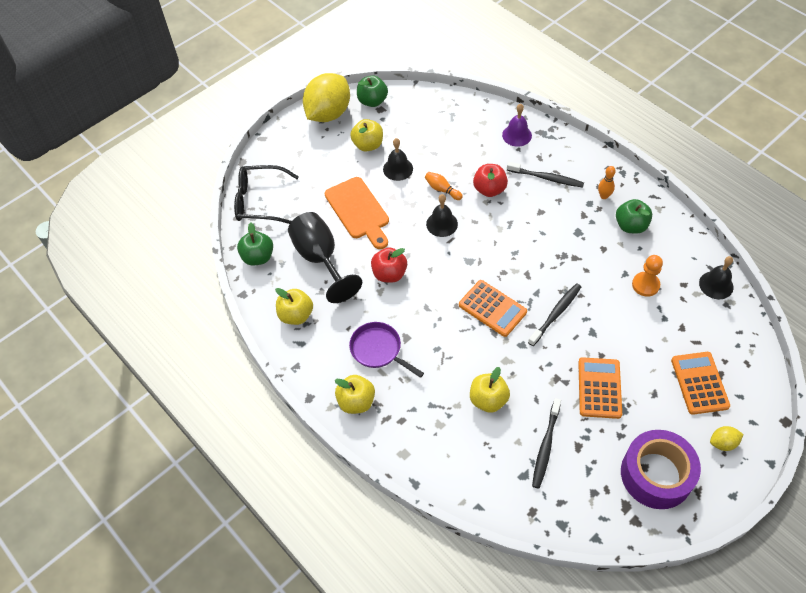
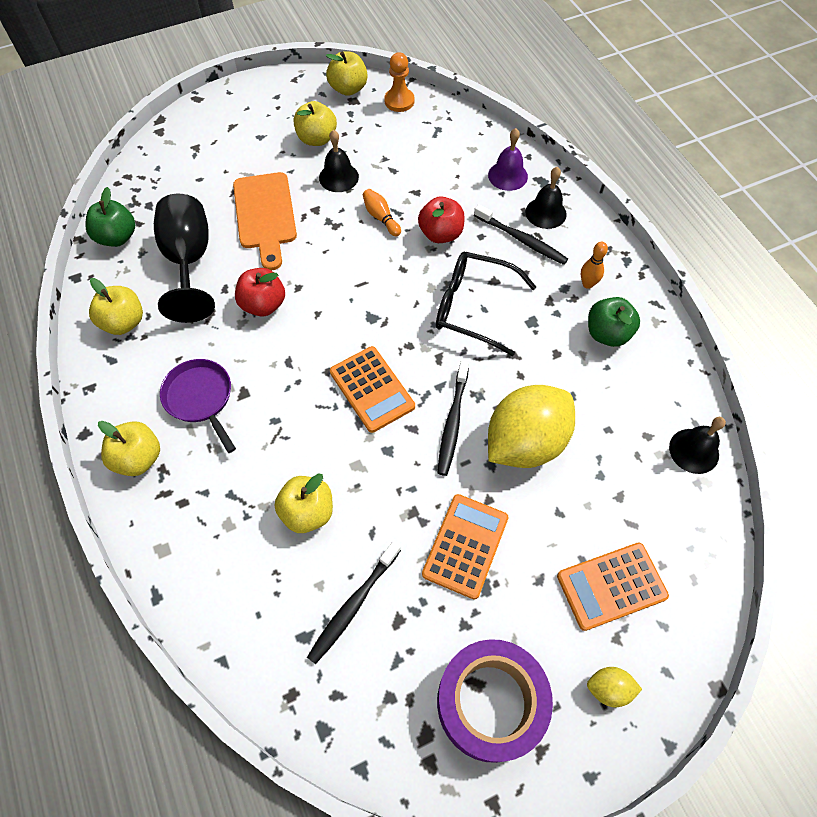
camera: 15 degrees right, 5 degrees up
(260, 201) = (155, 171): black glasses -> black glasses (473, 307)
(328, 113) = (288, 90): yellow lemon -> yellow lemon (525, 442)
(372, 101) = (348, 89): green apple -> yellow apple
(442, 224) = (359, 260): black bell -> black bell (546, 213)
(556, 314) = (452, 422): black toothbrush -> black toothbrush turned 135 degrees clockwise
(645, 285) = (593, 420): orange pawn -> orange pawn (399, 101)
(699, 383) = (611, 586): orange calculator -> orange calculator turned 120 degrees counterclockwise

